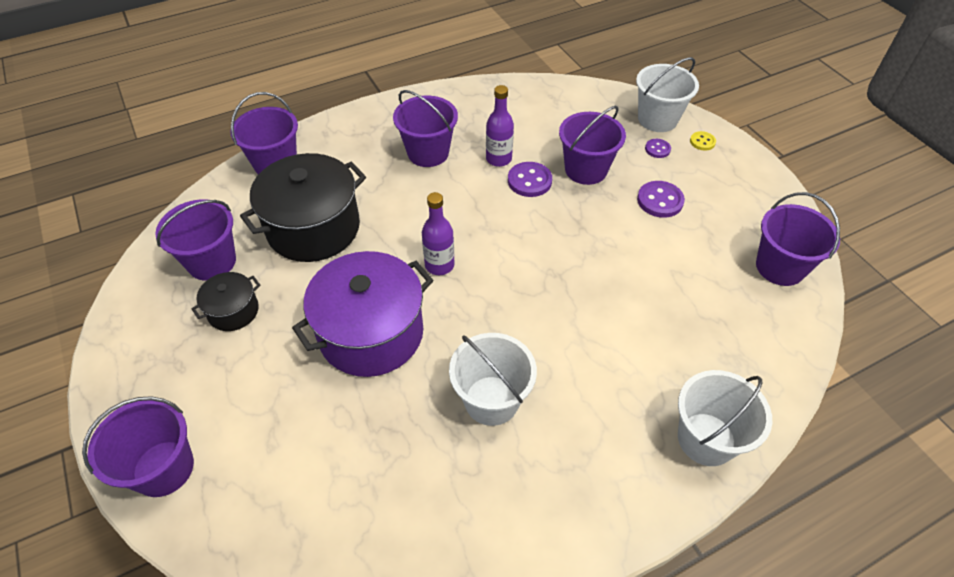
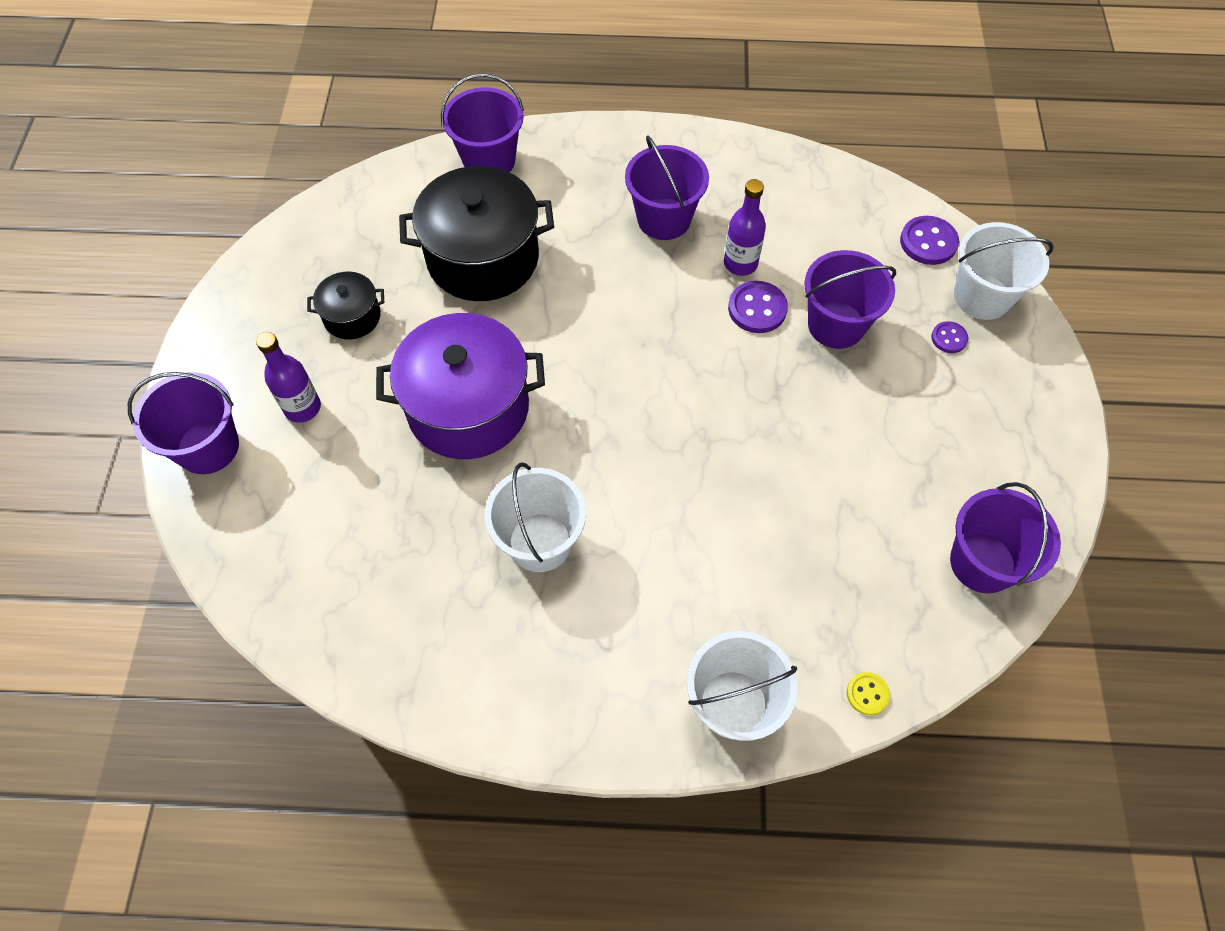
camera: 30 degrees right, 10 degrees up
(212, 262) = (362, 251): purple bucket -> none
(439, 265) = (586, 365): purple bottle -> purple bottle (302, 407)
(660, 201) = (898, 407): purple button -> purple button (928, 242)
(702, 142) = (1017, 354): yellow button -> yellow button (867, 694)

